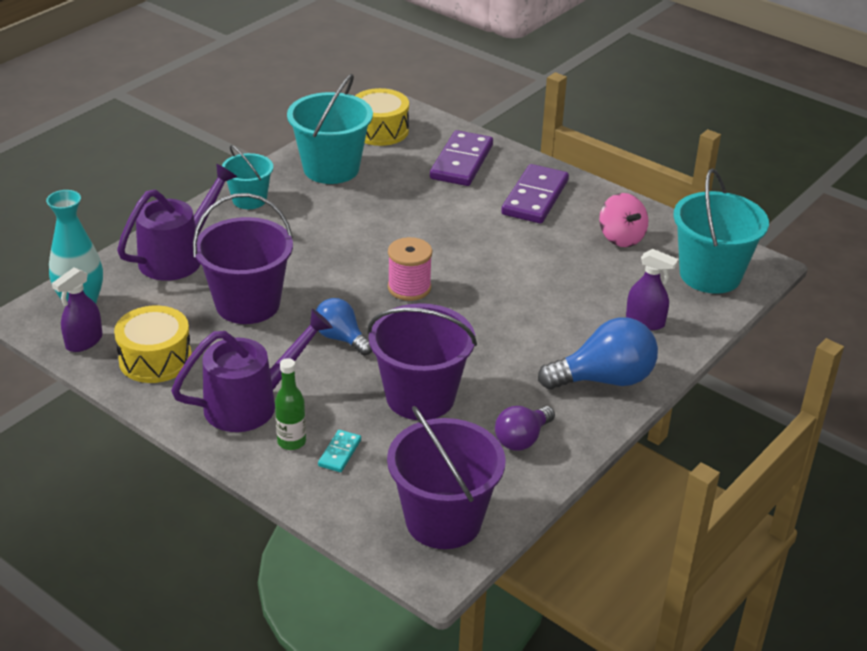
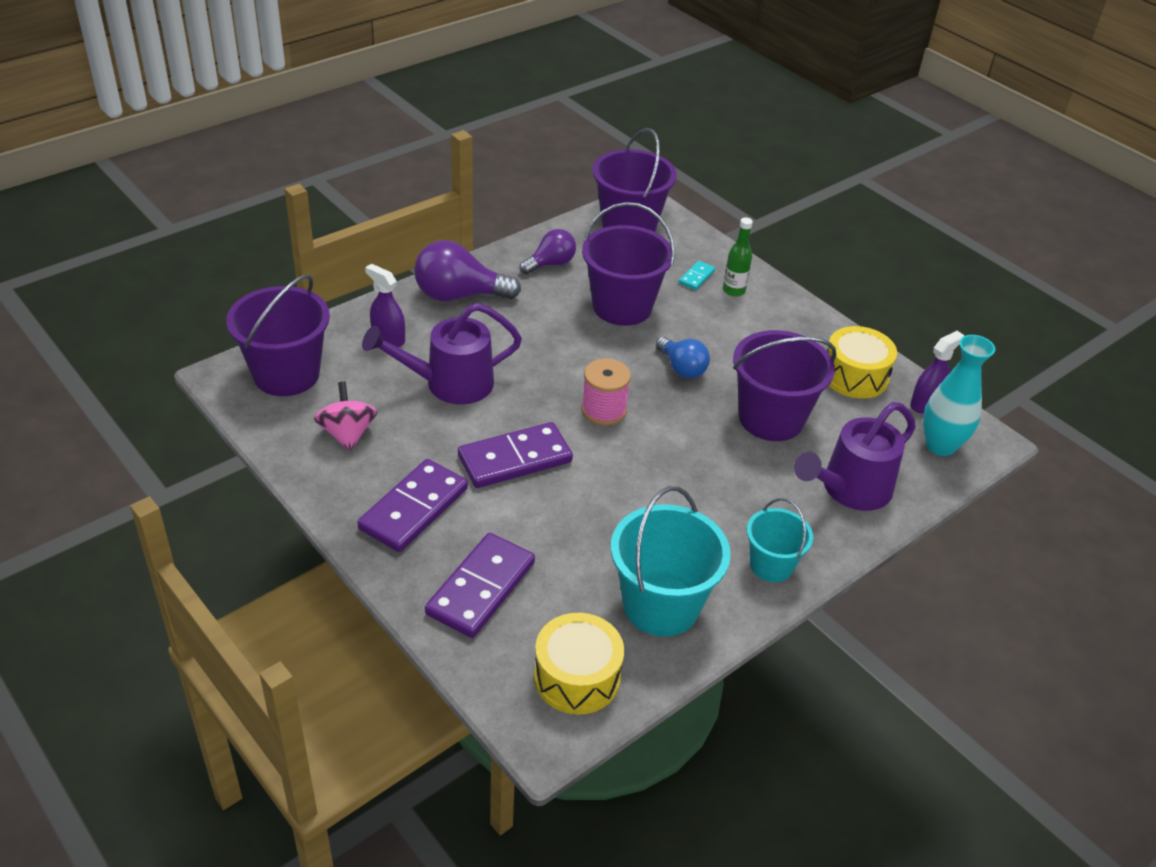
camera: 170 degrees left, 5 degrees up
(251, 403) = (766, 324): purple watering can -> purple watering can (448, 384)
(473, 239) = (515, 459): none -> purple domino
(604, 379) = (459, 295): blue light bulb -> purple light bulb
(710, 275) = (286, 374): turquoise bucket -> purple bucket

